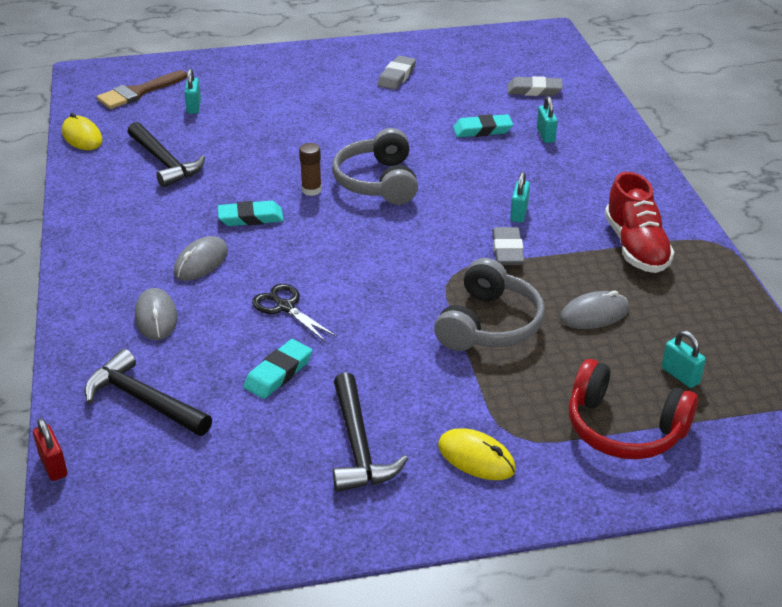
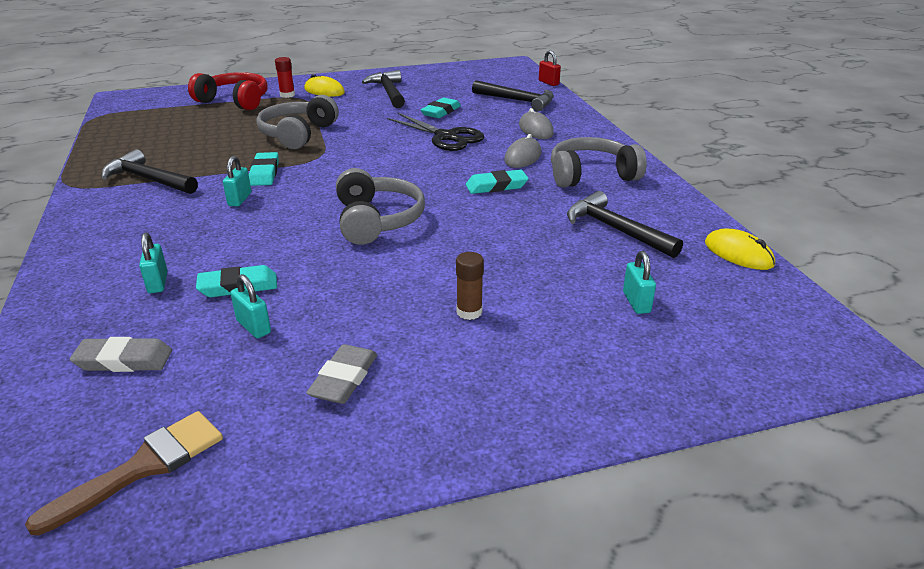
camera: 175 degrees right, 5 degrees down
(138, 92) = (736, 323): brown brush -> brown brush (144, 467)
(140, 228) = (591, 175): none -> grey headphones
(285, 307) = (446, 137): black scissors -> black scissors, size x1.52
(311, 190) = (445, 210): brown glue stick -> brown glue stick (469, 312)
(507, 250) = (264, 173): grey eraser -> turquoise eraser
(540, 446) = (287, 95): none -> red glue stick
(594, 314) = (217, 141): grey mouse -> none
(636, 247) = (148, 179): red shoe -> black hammer
(680, 375) = (181, 119): turquoise padlock -> turquoise padlock (253, 327)

